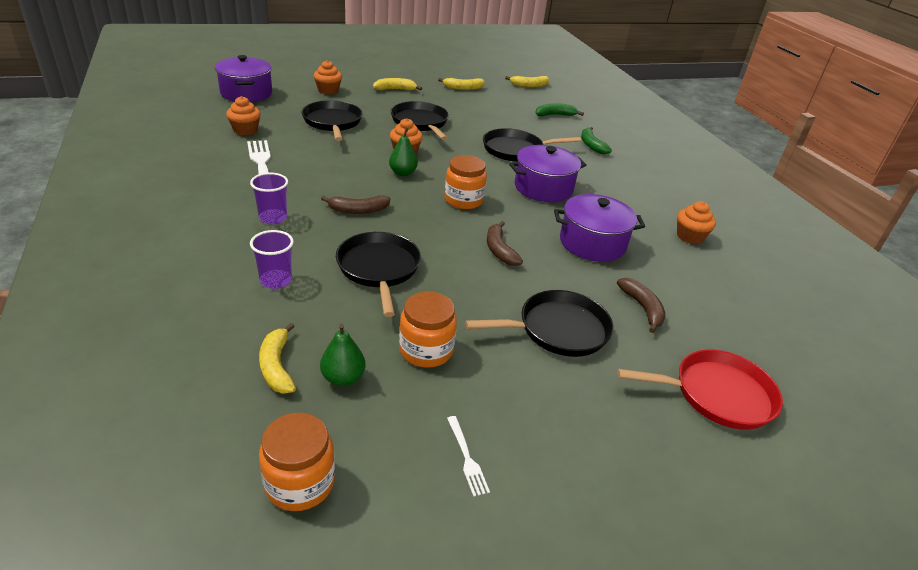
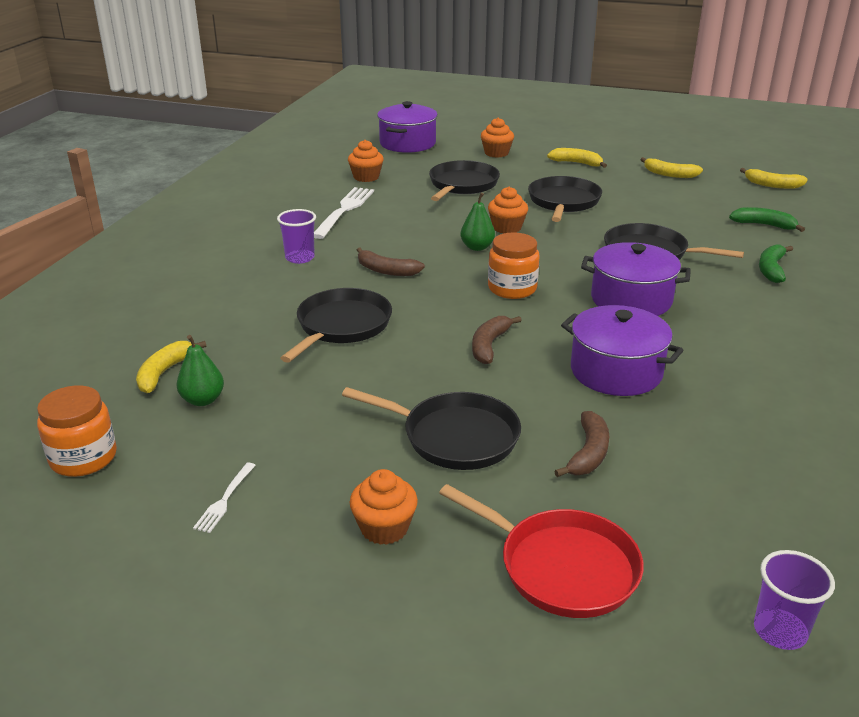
camera: 40 degrees right, 5 degrees down
(276, 280) = (241, 308): purple cup -> purple cup (780, 631)
(426, 350) = (298, 405): orange jar -> none
(690, 236) = (775, 404): orange cupcake -> orange cupcake (384, 528)

